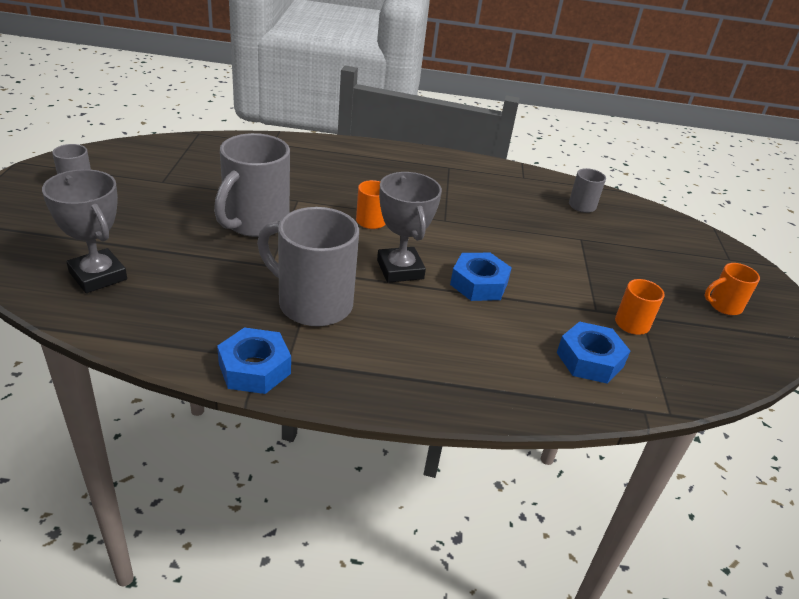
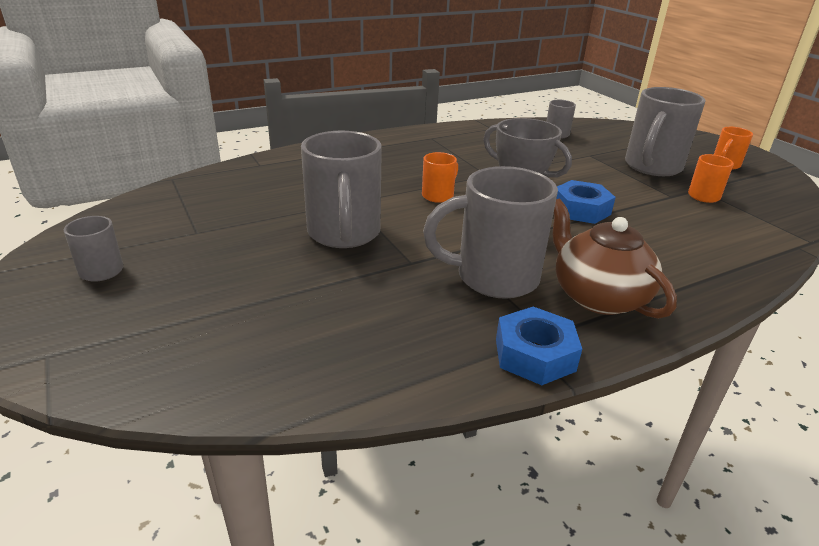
camera: 30 degrees left, 5 degrees down
(98, 276) = (258, 347): grey trophy -> none
(370, 355) = (597, 296): none -> brown teapot
(589, 360) = (721, 229): blue nut -> none
(628, 275) = (652, 167): none -> grey mug

